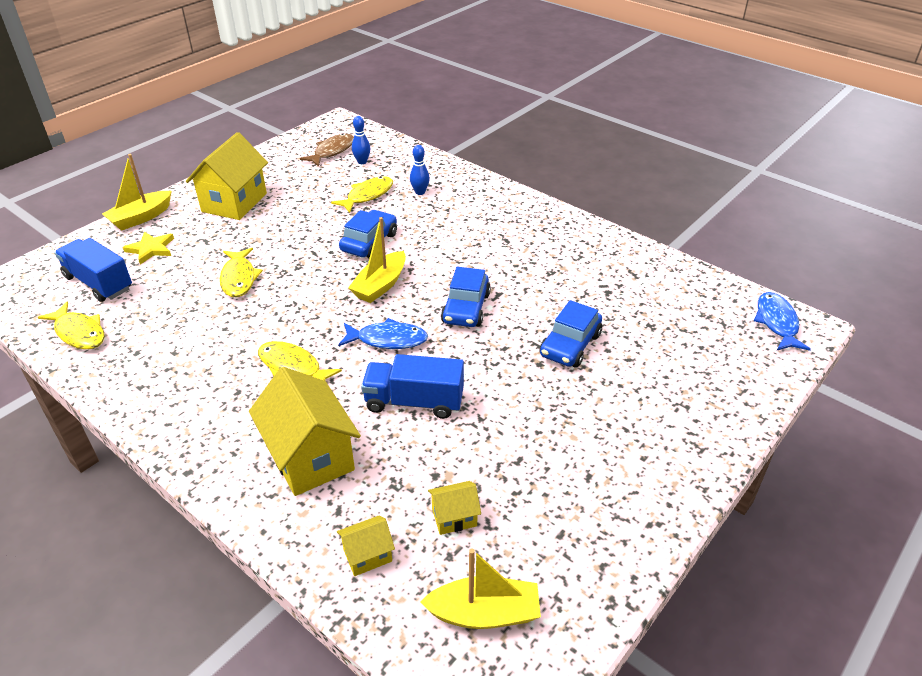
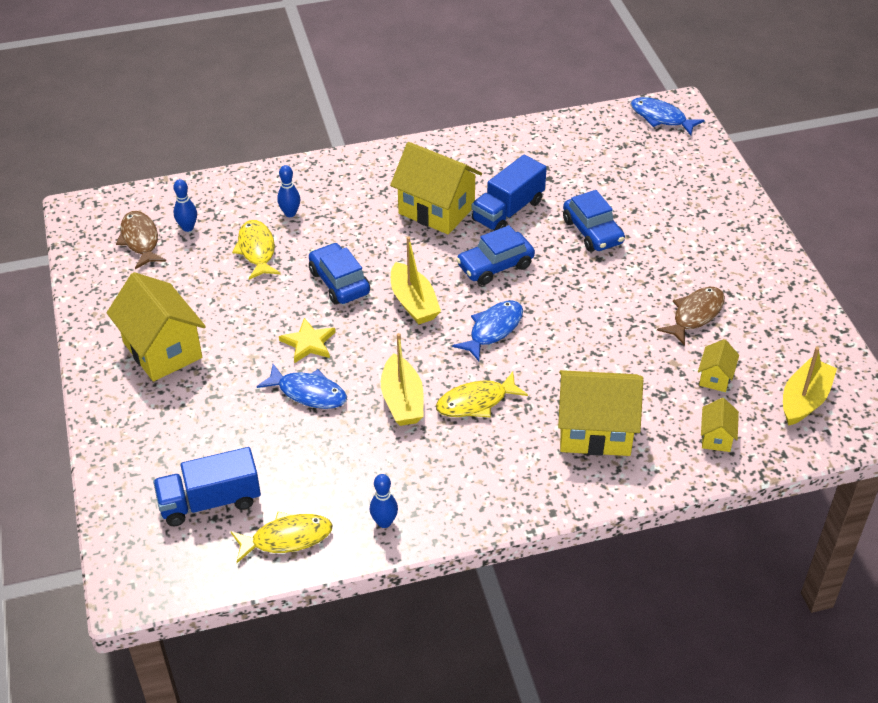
camera: 55 degrees left, 5 degrees up
(121, 374) = (384, 522): none -> blue bowling pin
(141, 218) = (111, 434): yellow boat -> yellow boat (402, 401)
(151, 249) = (186, 443): yellow star -> yellow star (308, 343)
(239, 278) = (308, 393): yellow fish -> blue fish
(414, 401) = (582, 347): blue truck -> blue truck (508, 211)
(466, 308) = (495, 266): blue car -> blue car turned 105 degrees clockwise
(498, 252) = (436, 210): none -> yellow house
(530, 463) = (695, 315): none -> brown fish

